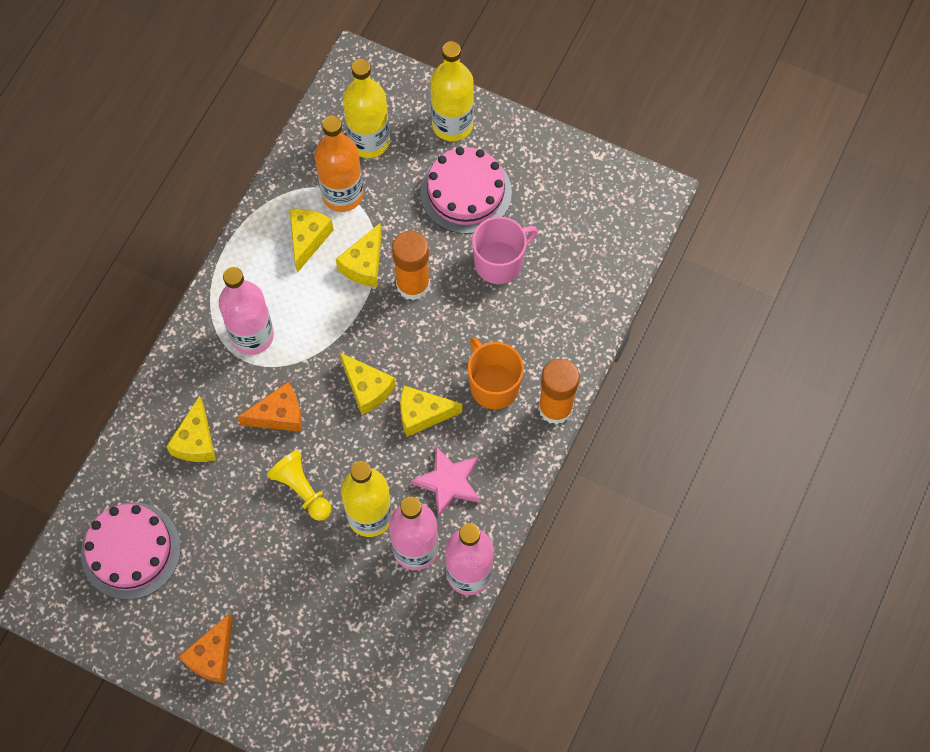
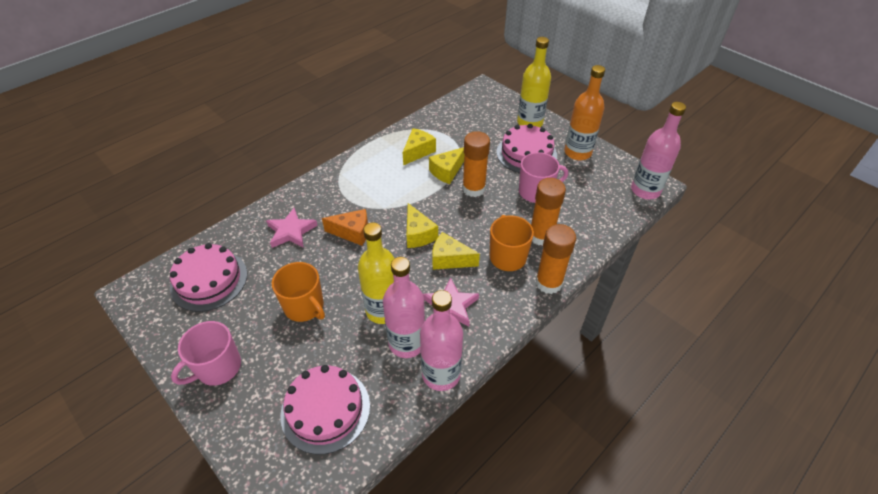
camera: 20 degrees right, 20 degrees down
(196, 441) = (291, 231): yellow cheese -> pink star
(212, 656) = (218, 367): orange cheese -> pink mug
(252, 335) = (359, 188): pink bottle -> pink bottle (645, 190)
(272, 544) = (304, 307): none -> orange mug
(302, 490) = (344, 279): yellow pawn -> none
(342, 194) = (449, 137): orange bottle -> orange bottle (577, 152)
(359, 659) = (325, 409): none -> pink cake
(369, 141) = (476, 118): yellow bottle -> none
(527, 337) = (541, 236): none -> orange glue stick

